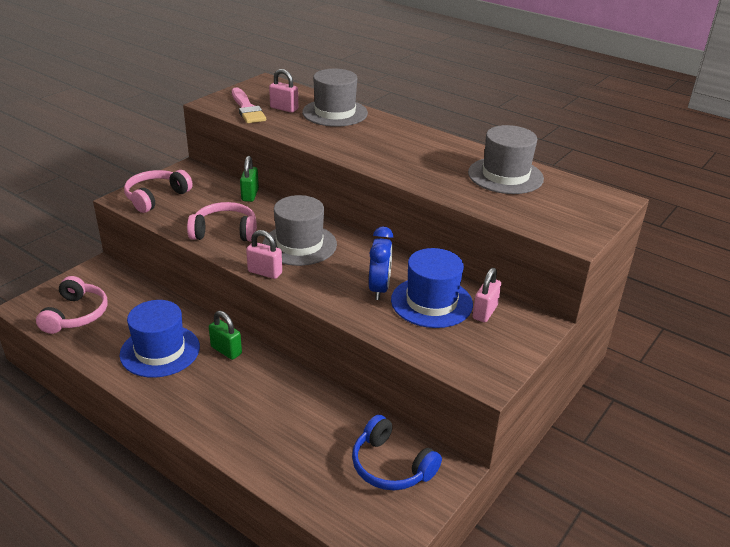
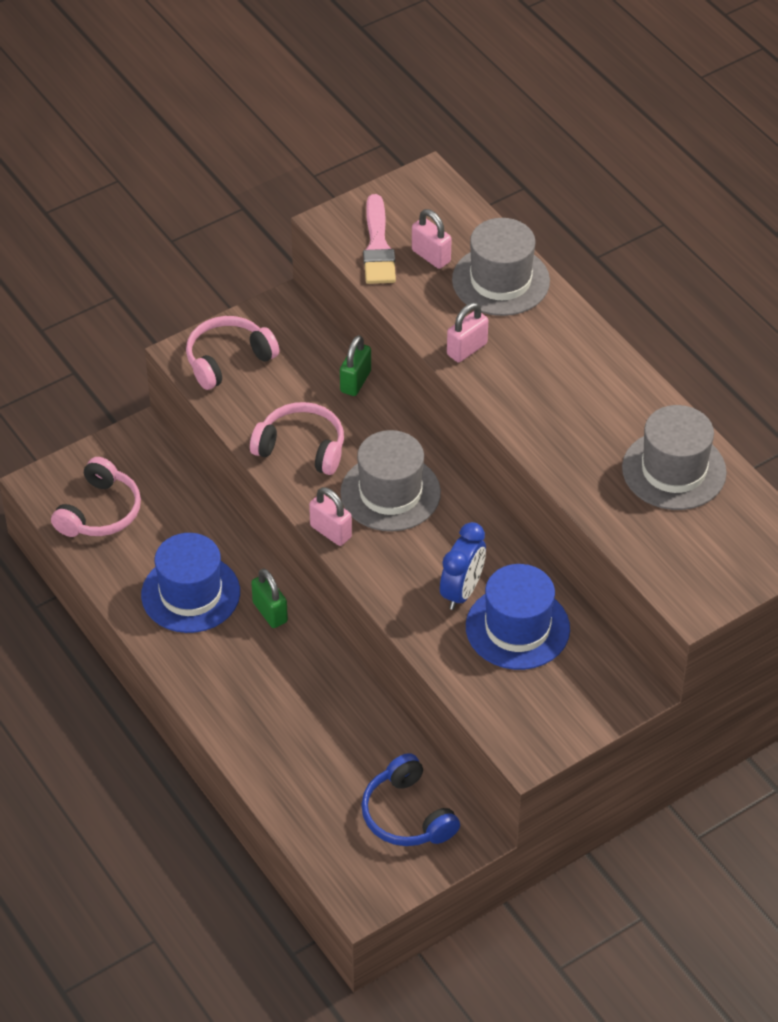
camera: 20 degrees right, 15 degrees up
(485, 312) = (575, 659): pink padlock -> pink padlock (467, 349)

